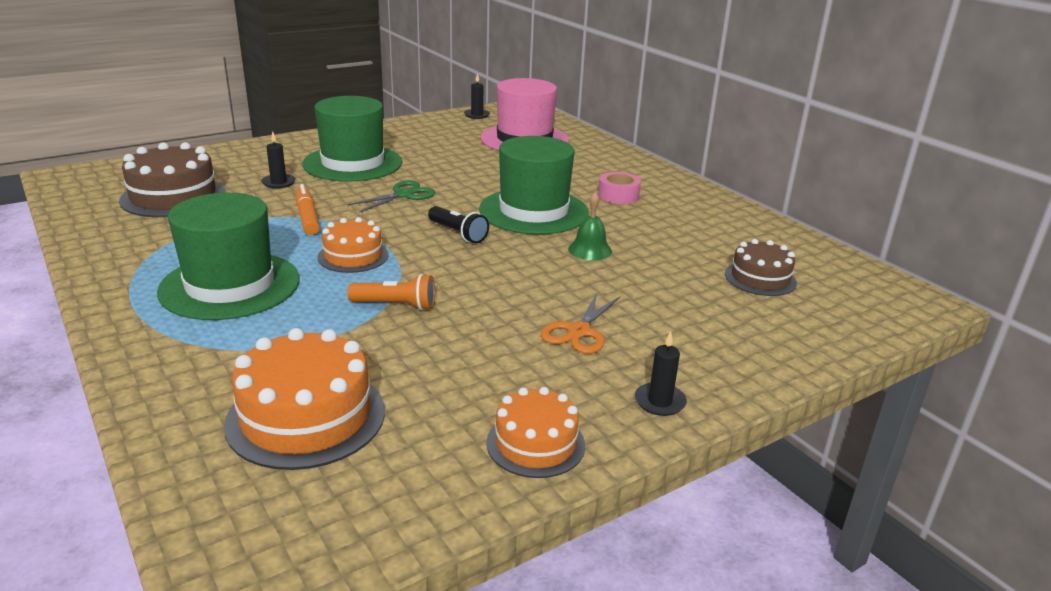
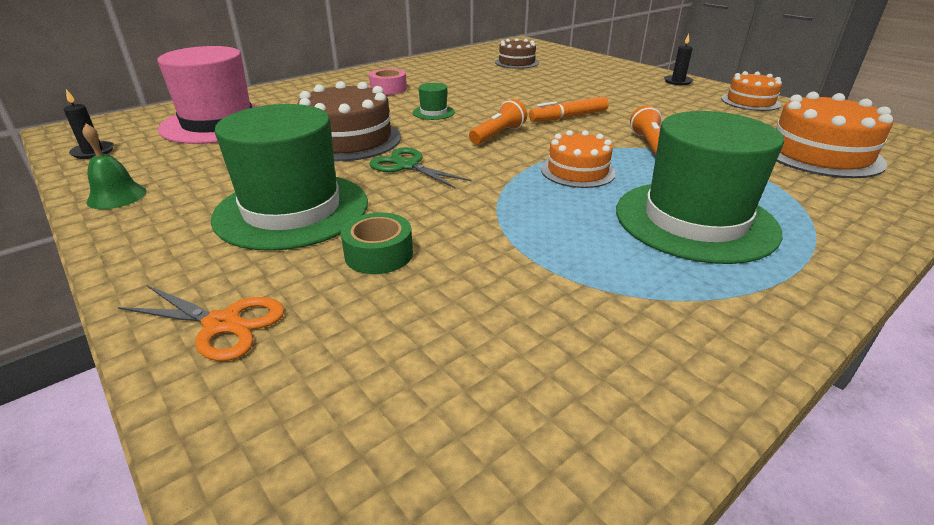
camera: 95 degrees left, 5 degrees up
(173, 196) = (465, 350): brown cake -> brown cake (348, 140)
(278, 183) = (379, 254): black candle -> green tape
(307, 217) = (495, 210): orange marker -> orange marker (569, 117)
(458, 233) = (498, 135): black flashlight -> orange flashlight
(533, 211) = (433, 112): green hat -> green hat, size x0.41
(579, 332) = (626, 96): orange scissors -> orange scissors (223, 324)
(590, 250) = (502, 95): green bell -> green bell (117, 196)

